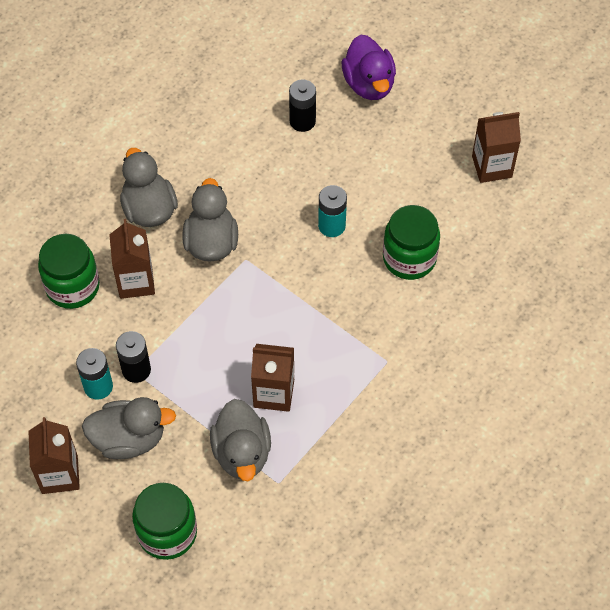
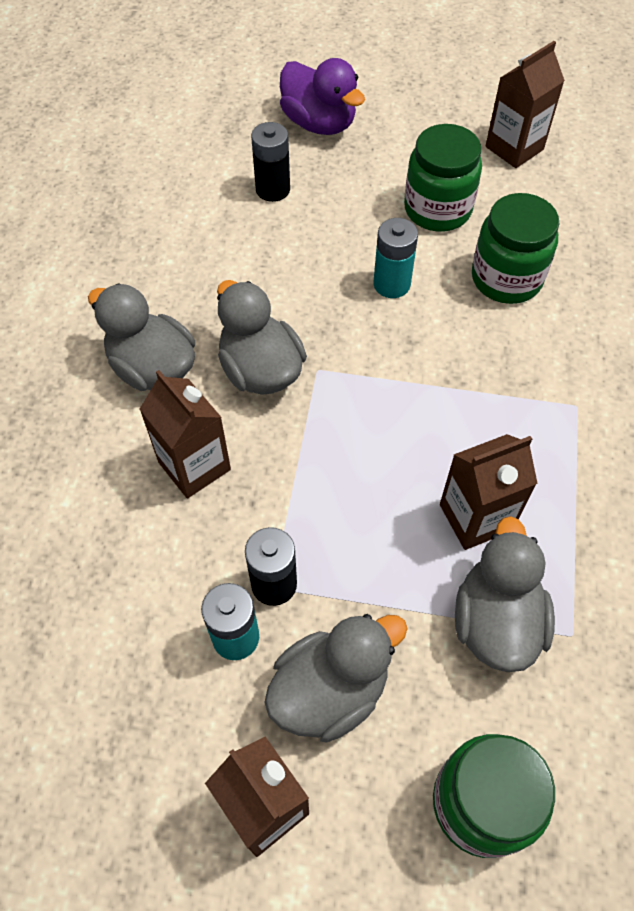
camera: 30 degrees left, 0 degrees up
(73, 287) = (110, 516): green jar -> green jar (437, 209)
(242, 453) = (496, 621): grey duck -> grey duck turned 135 degrees counterclockwise

